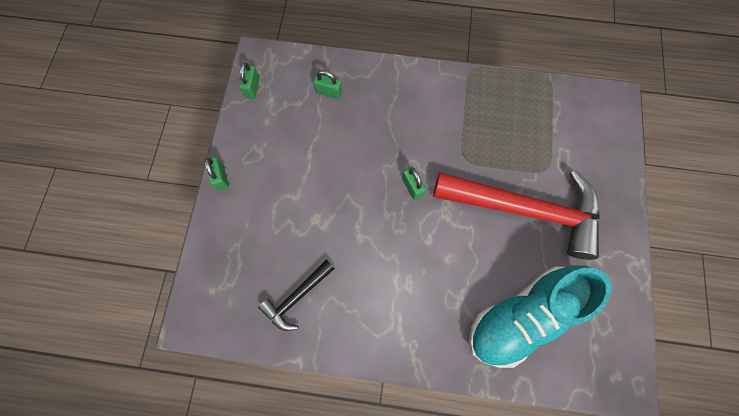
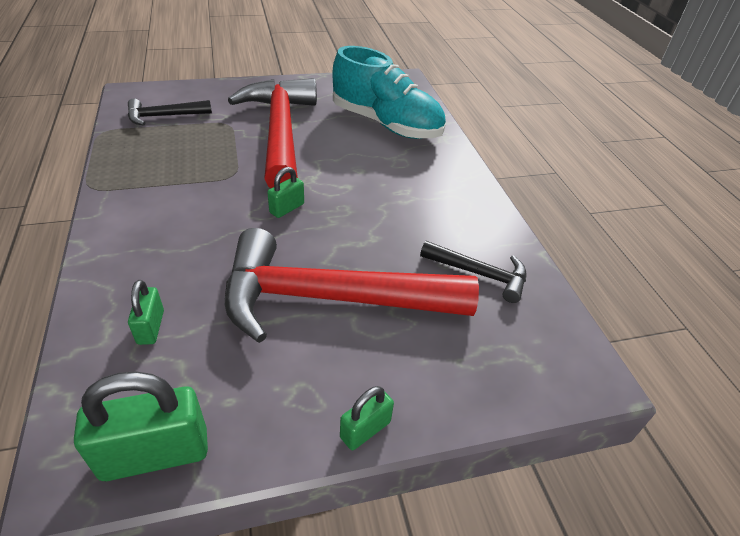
camera: 115 degrees left, 30 degrees down
(252, 88) = (155, 453): green padlock -> green padlock, size x1.83
(313, 189) = (331, 298): none -> red hammer
(568, 122) = (164, 116): none -> black hammer

